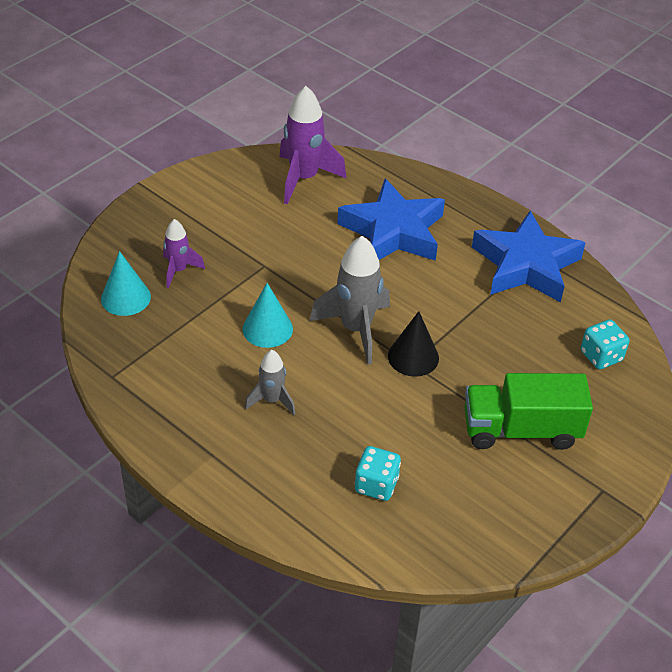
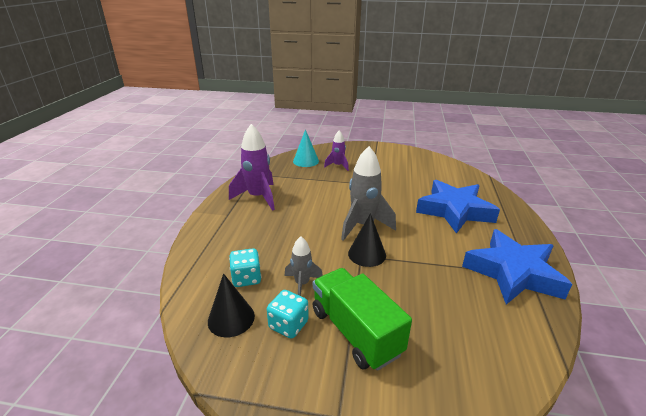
camera: 60 degrees right, 15 degrees down
(267, 328) = (329, 199): turquoise cone -> none
(272, 400) = (281, 218): grey rocket -> grey rocket (302, 284)
(304, 178) = (446, 173): purple rocket -> purple rocket (258, 197)
(435, 523) = (231, 318): none -> black cone
(601, 356) = (485, 353): turquoise dice -> turquoise dice (288, 325)

